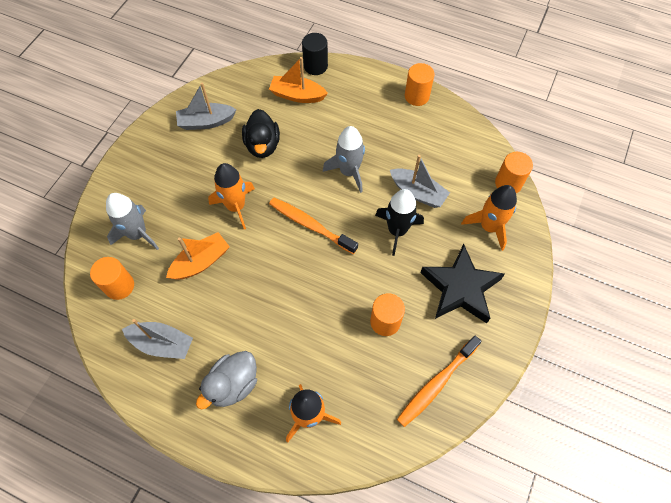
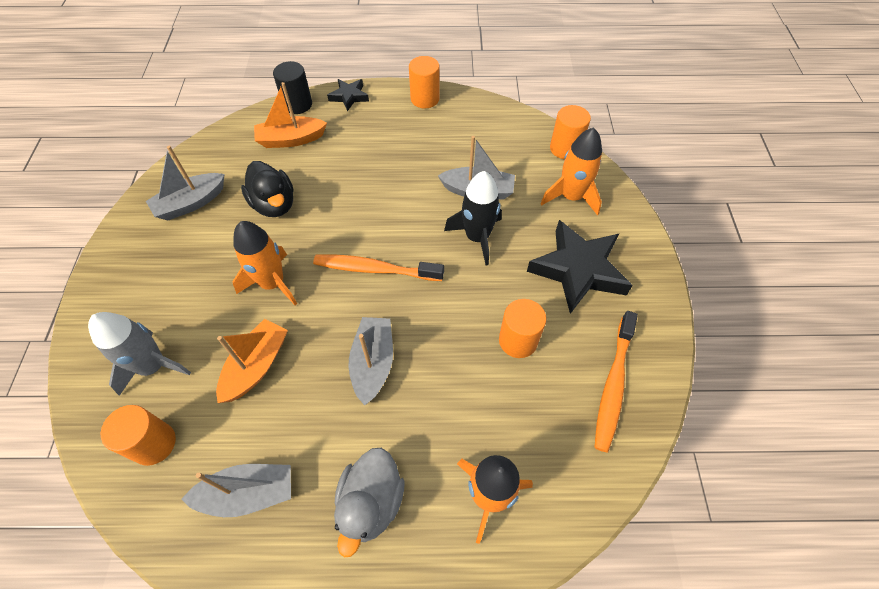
camera: 25 degrees left, 5 degrees down
(277, 293) = (373, 363): none -> grey boat
(348, 172) = (390, 197): grey rocket -> none
(358, 73) = (349, 96): none -> black star

